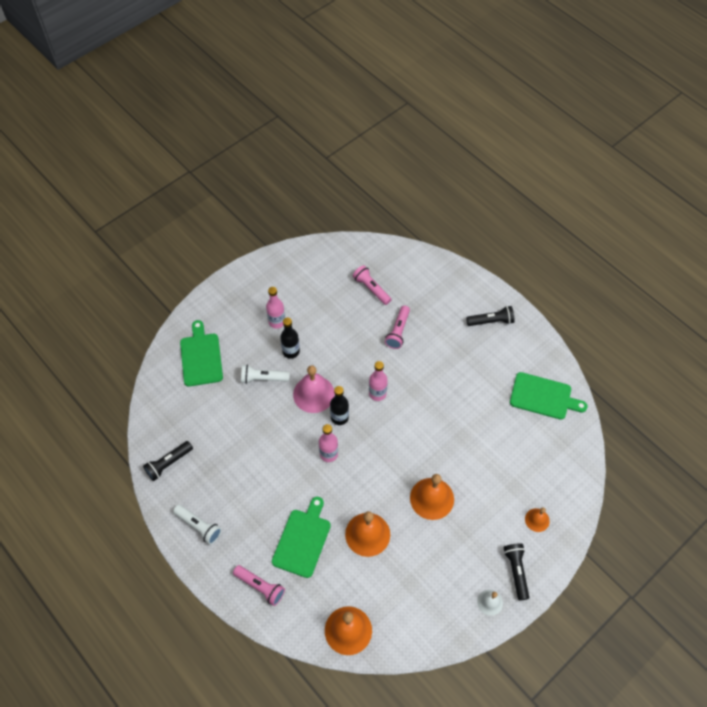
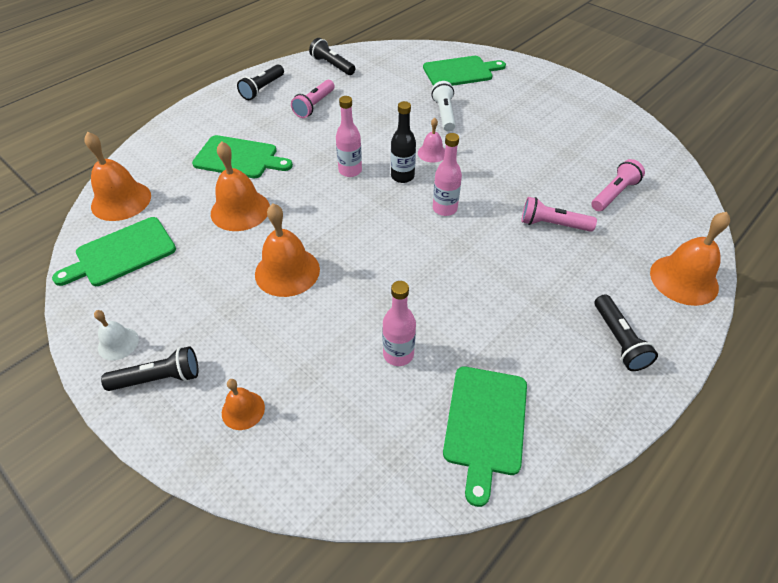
camera: 85 degrees right, 10 degrees down
(199, 526) = (262, 89): white flashlight -> black flashlight
(260, 587) = (189, 133): pink flashlight -> pink flashlight (314, 105)
(277, 322) = (525, 117): pink bottle -> pink bottle (398, 354)
(291, 351) = (487, 131): black bottle -> none
(313, 394) = (432, 153): pink bell -> pink bell, size x0.55
(408, 617) = (122, 253): none -> green cutting board
(448, 276) = (684, 279): none -> orange bell

